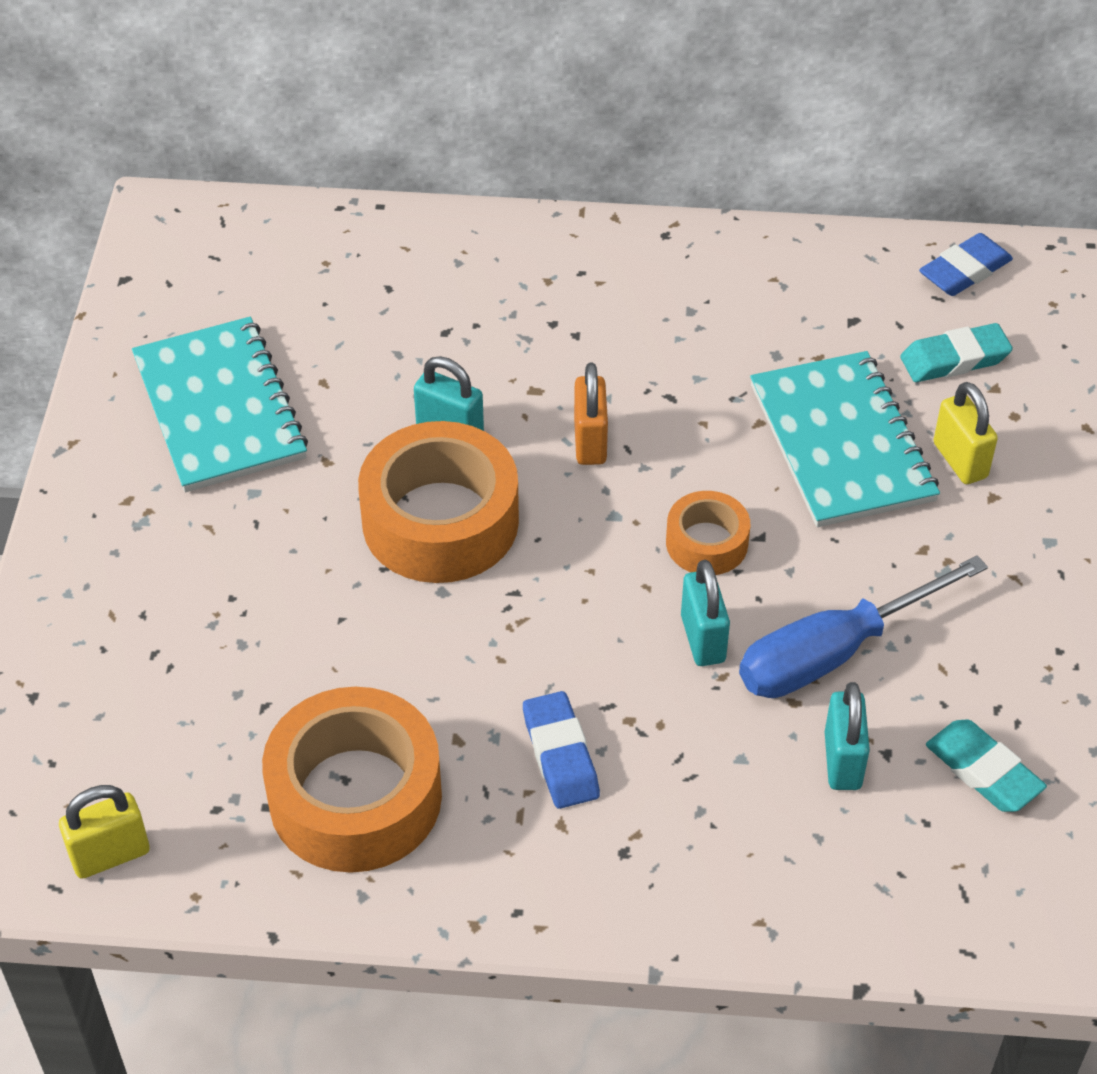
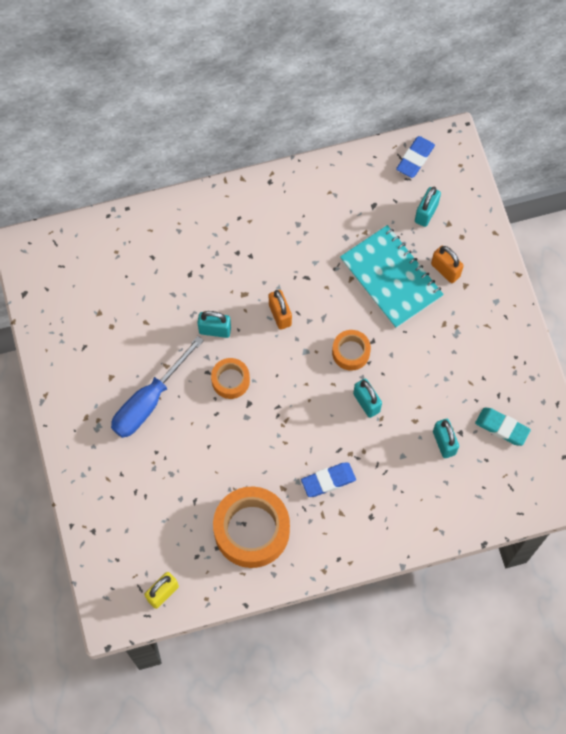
camera: 20 degrees left, 20 degrees up
(219, 408) = (104, 353): turquoise notebook -> none
(440, 521) = (230, 380): orange tape -> orange tape, size x0.52
(560, 755) = (328, 481): blue eraser -> blue eraser turned 75 degrees counterclockwise
(833, 653) = (423, 390): blue screwdriver -> blue screwdriver (149, 401)
(954, 359) = (426, 213): turquoise eraser -> turquoise padlock
(960, 460) = (445, 270): yellow padlock -> orange padlock

